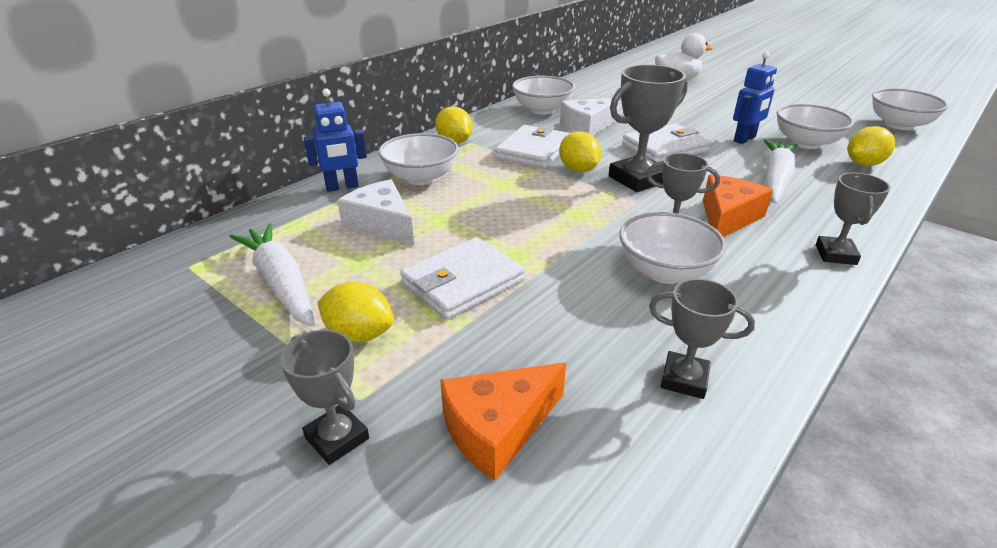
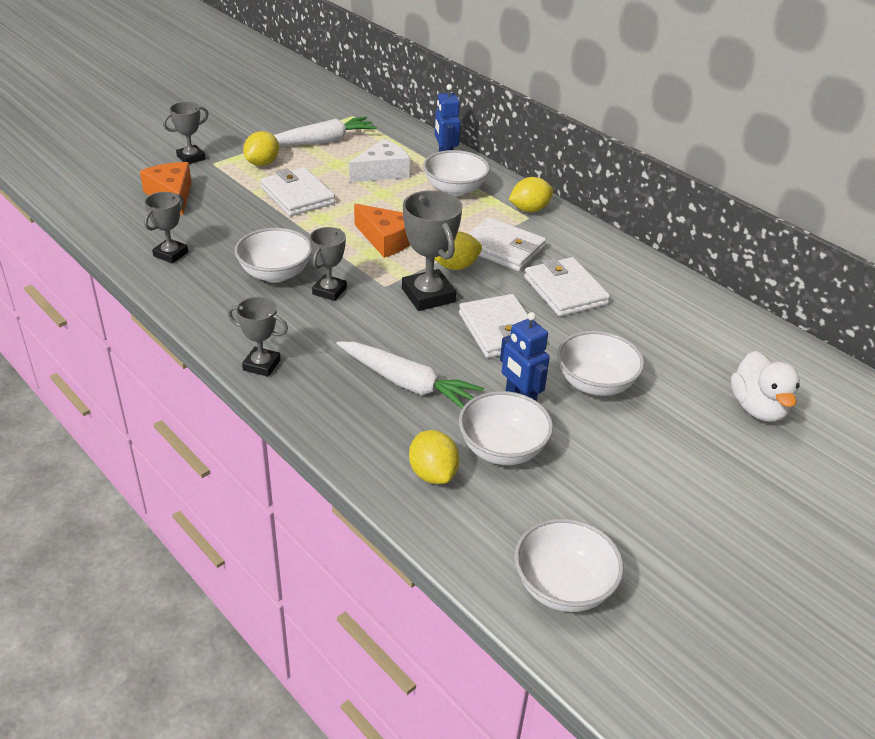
camera: 95 degrees right, 5 degrees up
(542, 110) = (620, 270): white bowl -> white bowl (595, 383)
(587, 127) = (565, 291): white cheese -> white wallet
(727, 217) = (341, 326): orange cheese -> orange cheese (386, 240)

